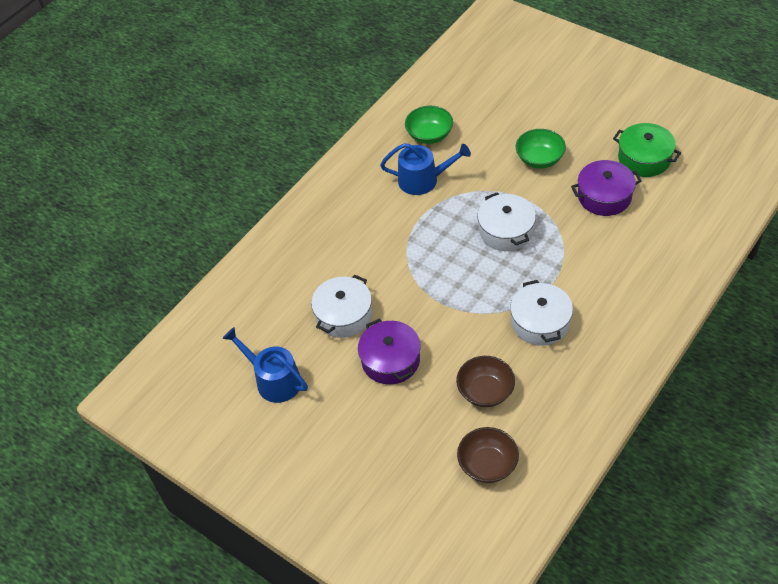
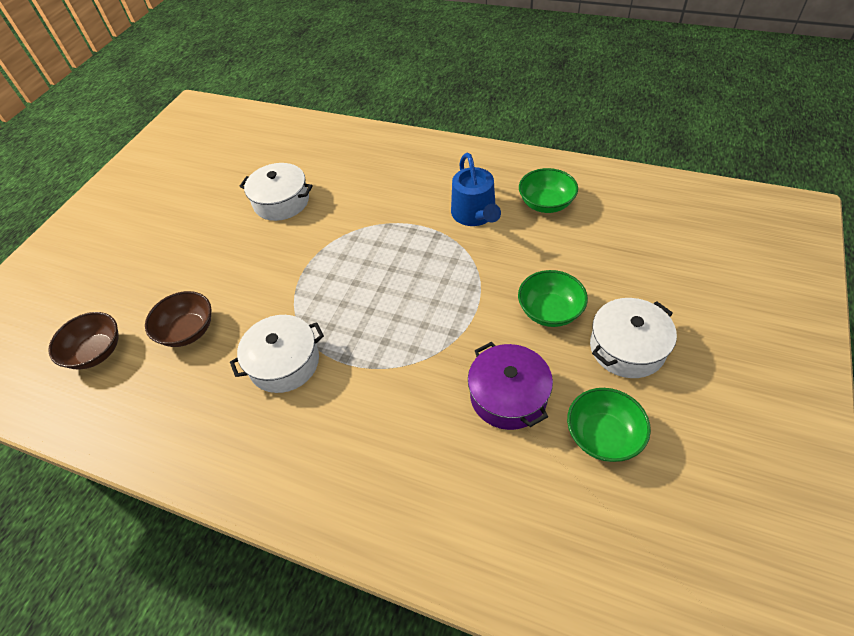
camera: 75 degrees right, 0 degrees up
(274, 380) = (206, 178): blue watering can -> none
(390, 360) = (228, 247): purple pot -> none
(506, 231) = (419, 302): white pot -> white pot (627, 347)
(644, 158) = (603, 435): green pot -> green bowl

